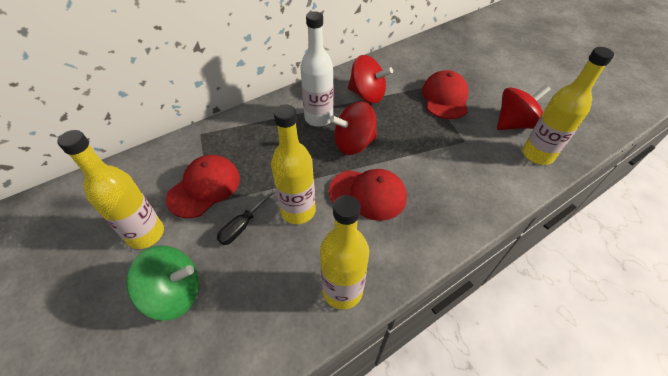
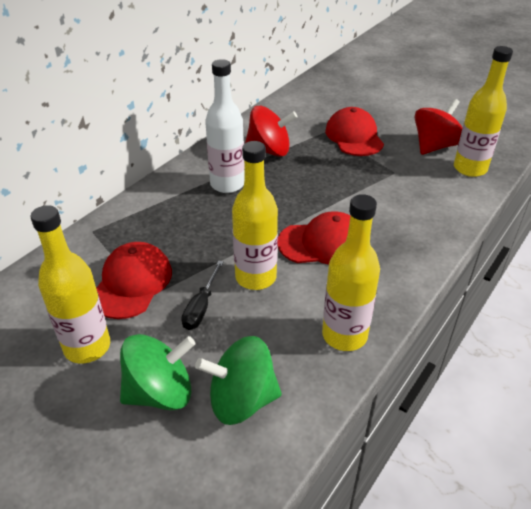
camera: 20 degrees left, 10 degrees down
(230, 323) = (241, 400): none -> green spinning top
(354, 143) = (281, 200): red spinning top -> none

